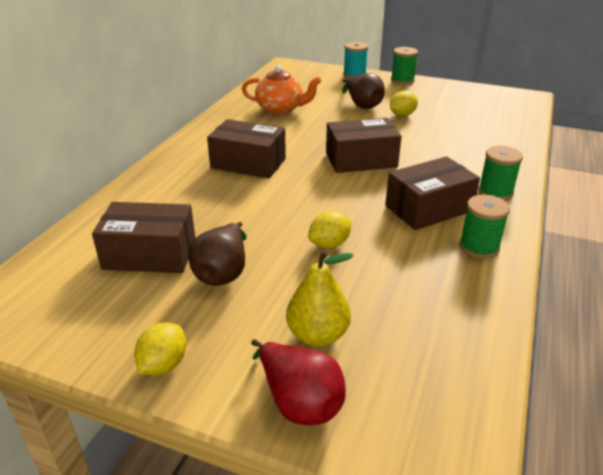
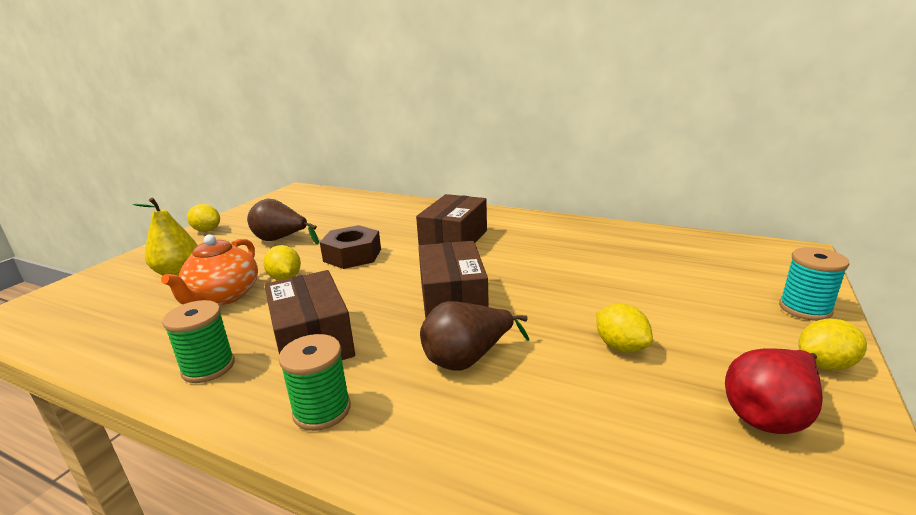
camera: 95 degrees right, 10 degrees down
(150, 254) = (322, 217): brown box -> none
(277, 213) = (352, 255): none -> brown nut
(281, 109) = (605, 251): orange teapot -> orange teapot (223, 296)
(299, 402) = (129, 267): red pear -> red pear (769, 414)
(362, 105) = (650, 310): brown pear -> brown pear (467, 359)
(402, 80) = (825, 364): green spool -> yellow lemon

